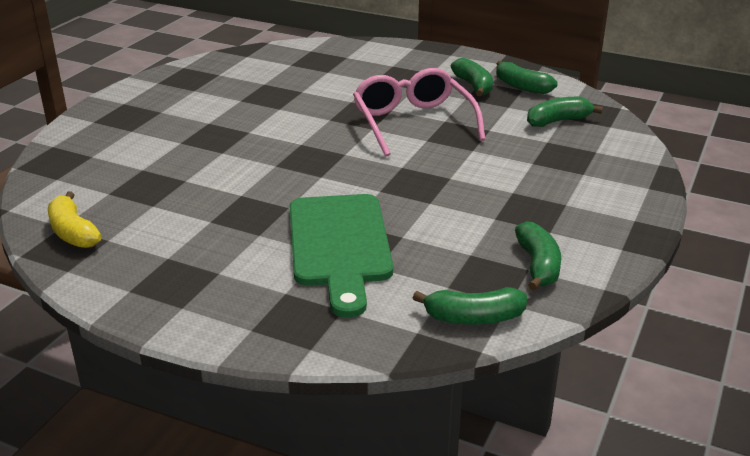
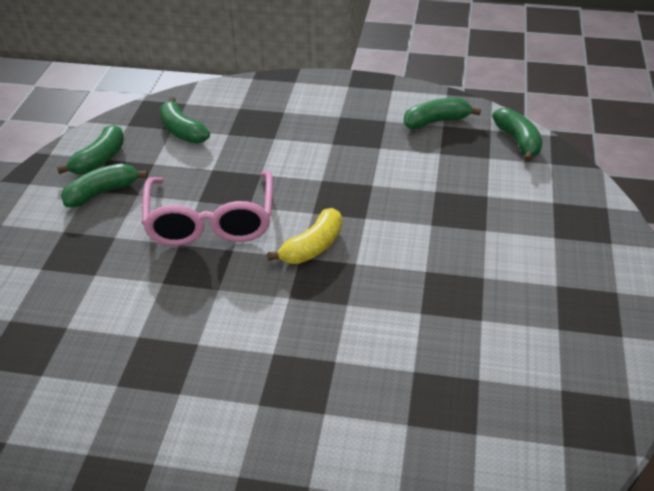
camera: 105 degrees left, 10 degrees up
(73, 232) = (569, 427): yellow banana -> yellow banana (313, 247)
(339, 245) = (470, 222): green cutting board -> none
(413, 123) = (211, 221): pink glasses -> pink glasses turned 60 degrees counterclockwise

